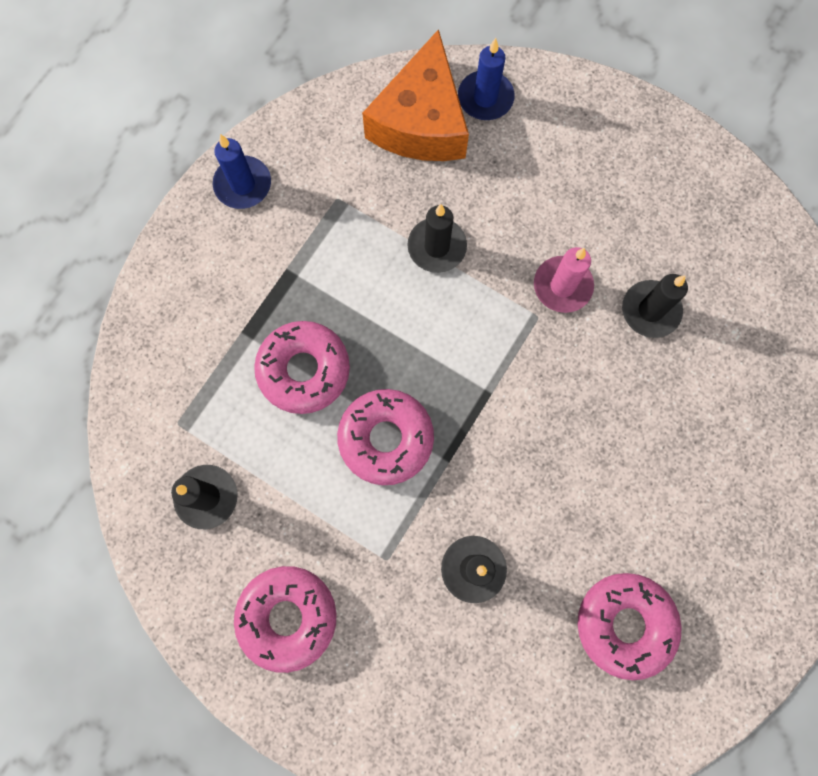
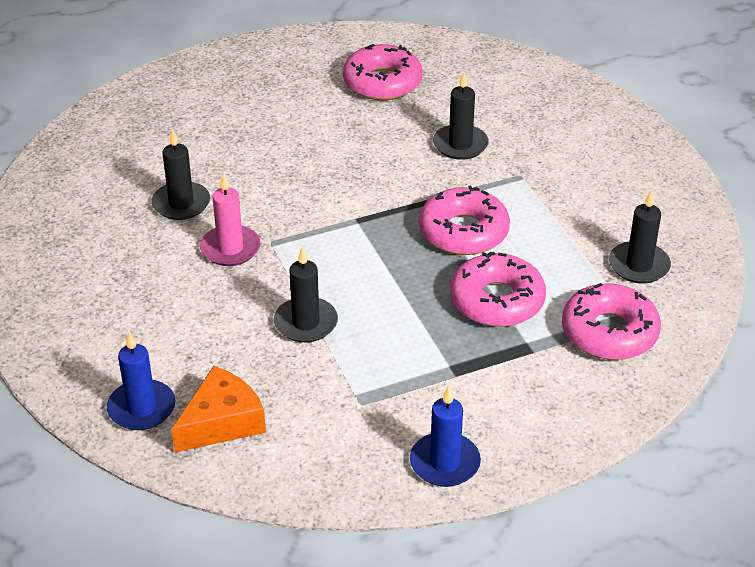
camera: 145 degrees left, 35 degrees down
(287, 617) = (618, 180): pink donut -> pink donut (609, 332)
(421, 122) = (222, 422): orange cheese -> orange cheese, size x0.65

